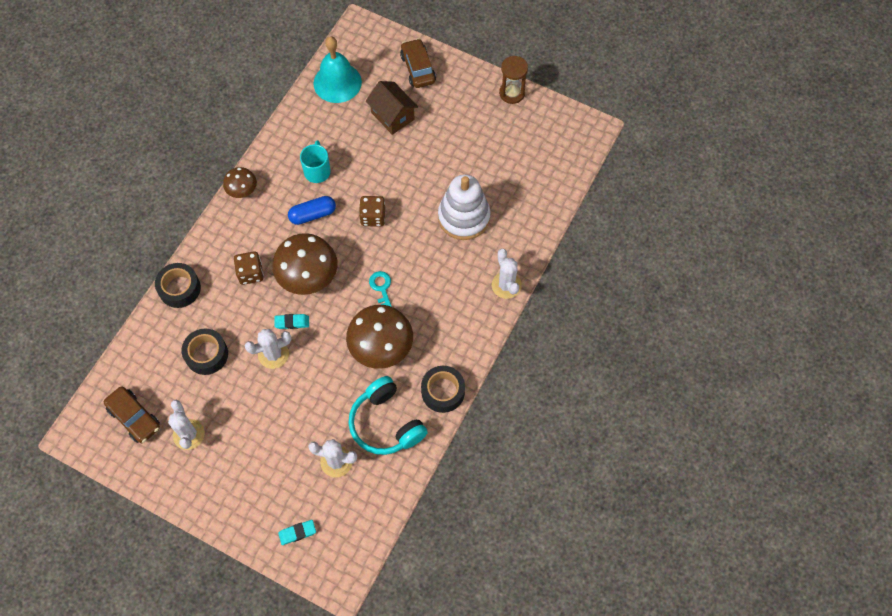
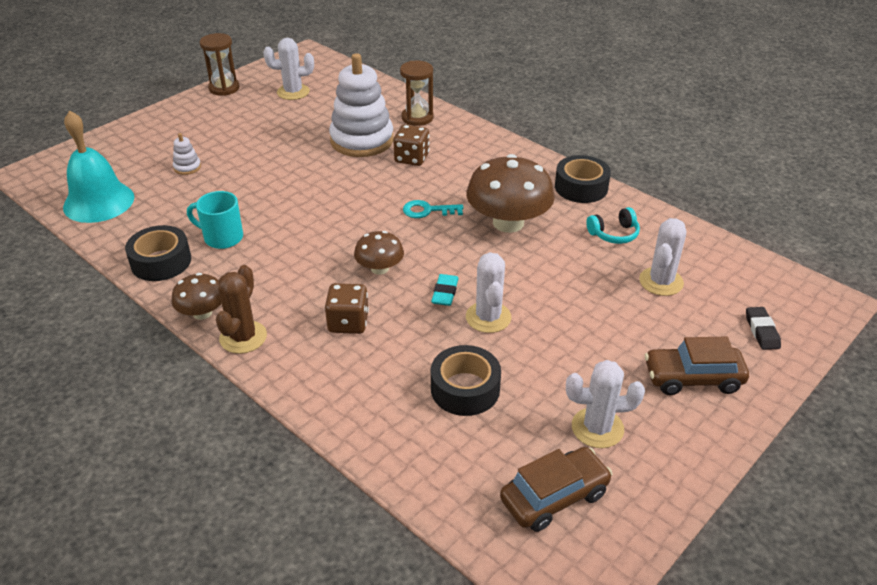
camera: 75 degrees left, 25 degrees down
(179, 288) = (335, 407): black tape -> black tape (161, 262)
(225, 220) = (243, 337): none -> brown cactus
(297, 533) = (761, 331): turquoise eraser -> black eraser
(308, 276) = (380, 268): brown mushroom -> brown mushroom, size x0.54
(313, 215) = (287, 251): blue capsule -> none
(373, 217) = (322, 203): brown dice -> brown dice (412, 158)
(386, 423) = (614, 234): turquoise headphones -> turquoise headphones, size x0.52
(392, 116) = (187, 167): brown house -> white stacking toy
(418, 68) = (136, 140): brown car -> brown car (693, 378)
(506, 285) = (462, 128): white cactus -> white cactus (293, 92)
(511, 248) = (417, 118): none -> brown hourglass

